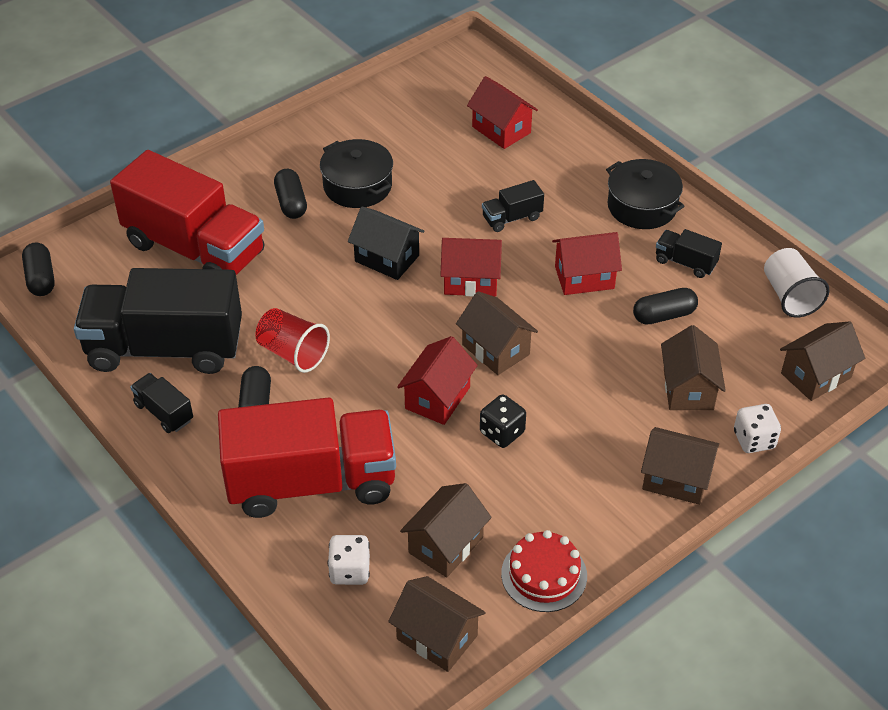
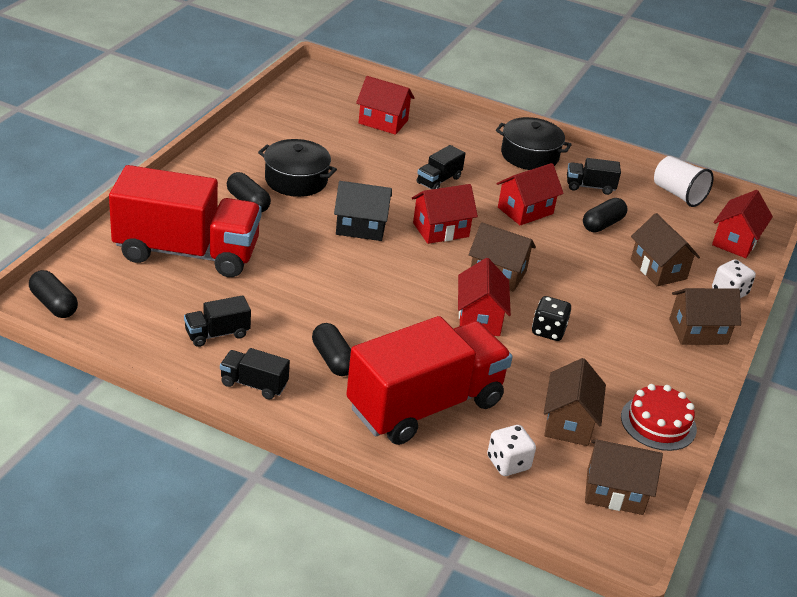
camera: 30 degrees left, 10 degrees down
(165, 348) = (217, 334): black truck -> black truck, size x0.41
(293, 353) = (335, 312): red cup -> none
(816, 375) = (735, 241): brown house -> red house

